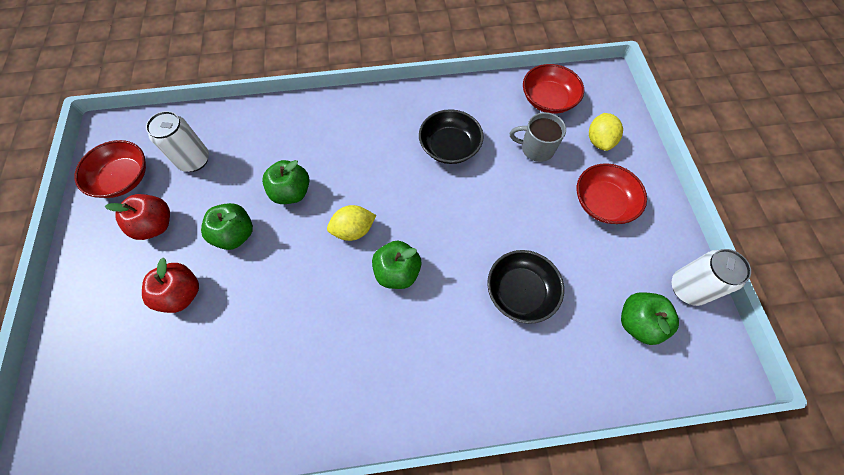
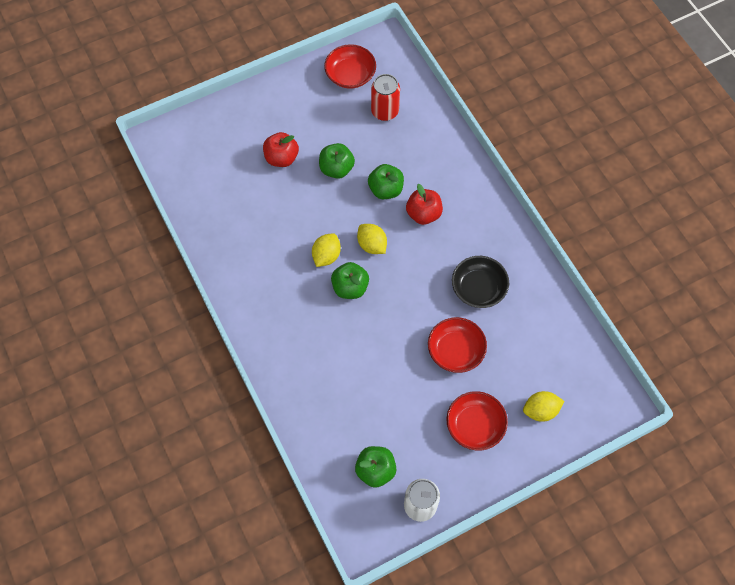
camera: 70 degrees right, 0 degrees up
(155, 225) = (323, 115): red apple -> red apple (423, 214)
(194, 160) = (385, 111): white can -> red can
(344, 285) = (326, 256): none -> yellow lemon
(520, 292) = (368, 378): black bowl -> none
(536, 148) = (508, 358): grey mug -> none
(548, 99) = (569, 356): red bowl -> red bowl (455, 350)

